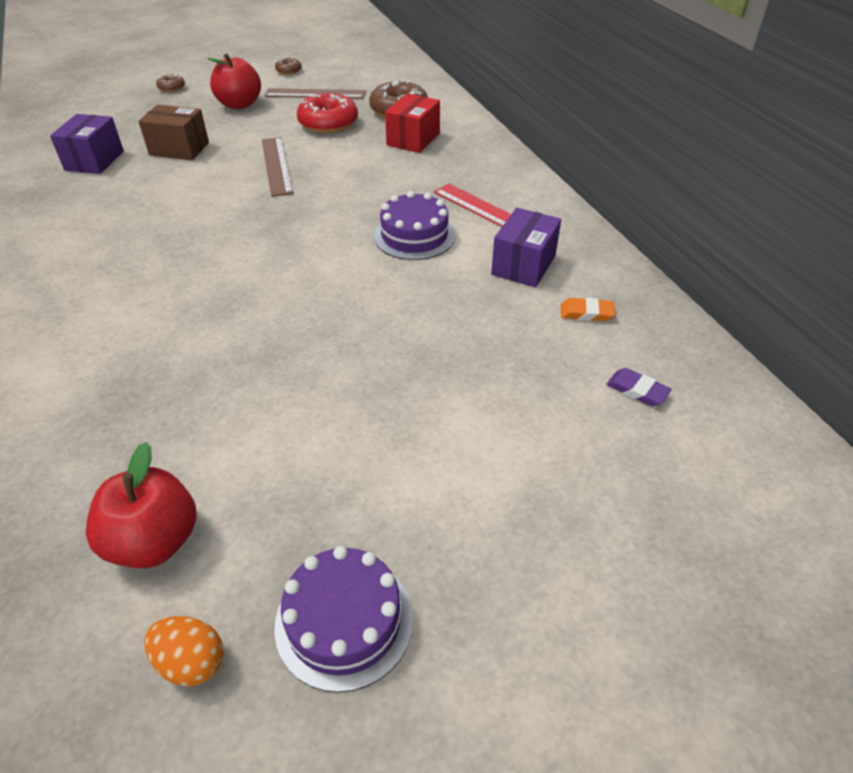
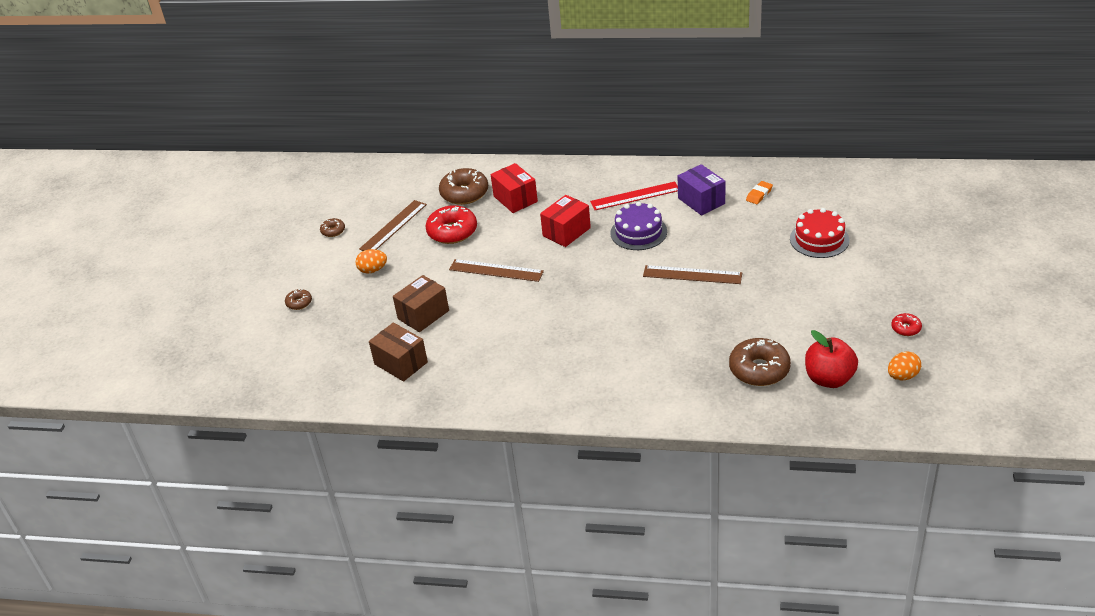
camera: 55 degrees left, 5 degrees down
(94, 160) = (401, 363): purple box -> brown box
(157, 441) = (759, 369): none -> brown donut
(239, 104) = (373, 270): red apple -> orange egg
(344, 621) = (906, 328): purple cake -> red donut
(352, 306) = (692, 275): none -> brown ruler
(377, 187) = (566, 232): none -> red box
(528, 413) = (819, 239): none -> red cake
(637, 390) = (826, 201): purple eraser -> none

